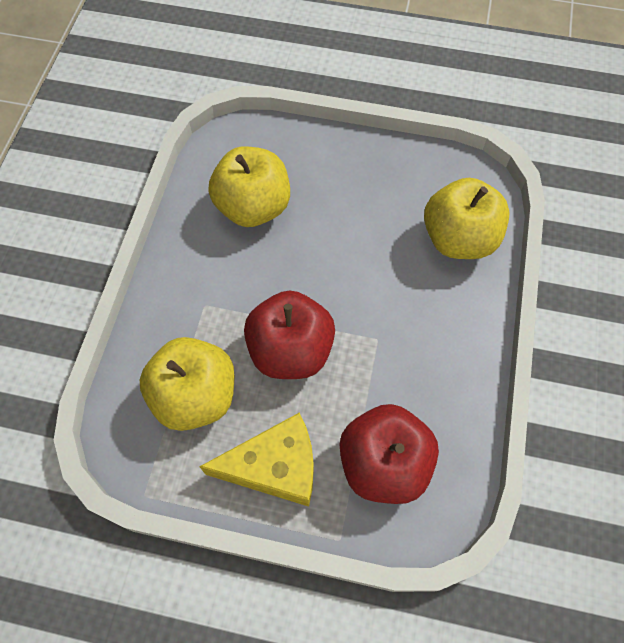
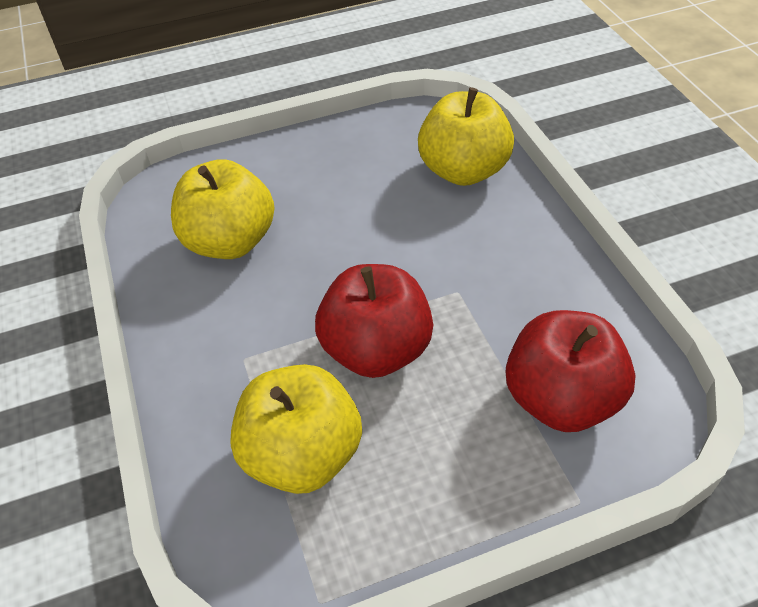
camera: 30 degrees left, 15 degrees down
(275, 467) = (451, 472): yellow cheese -> none

